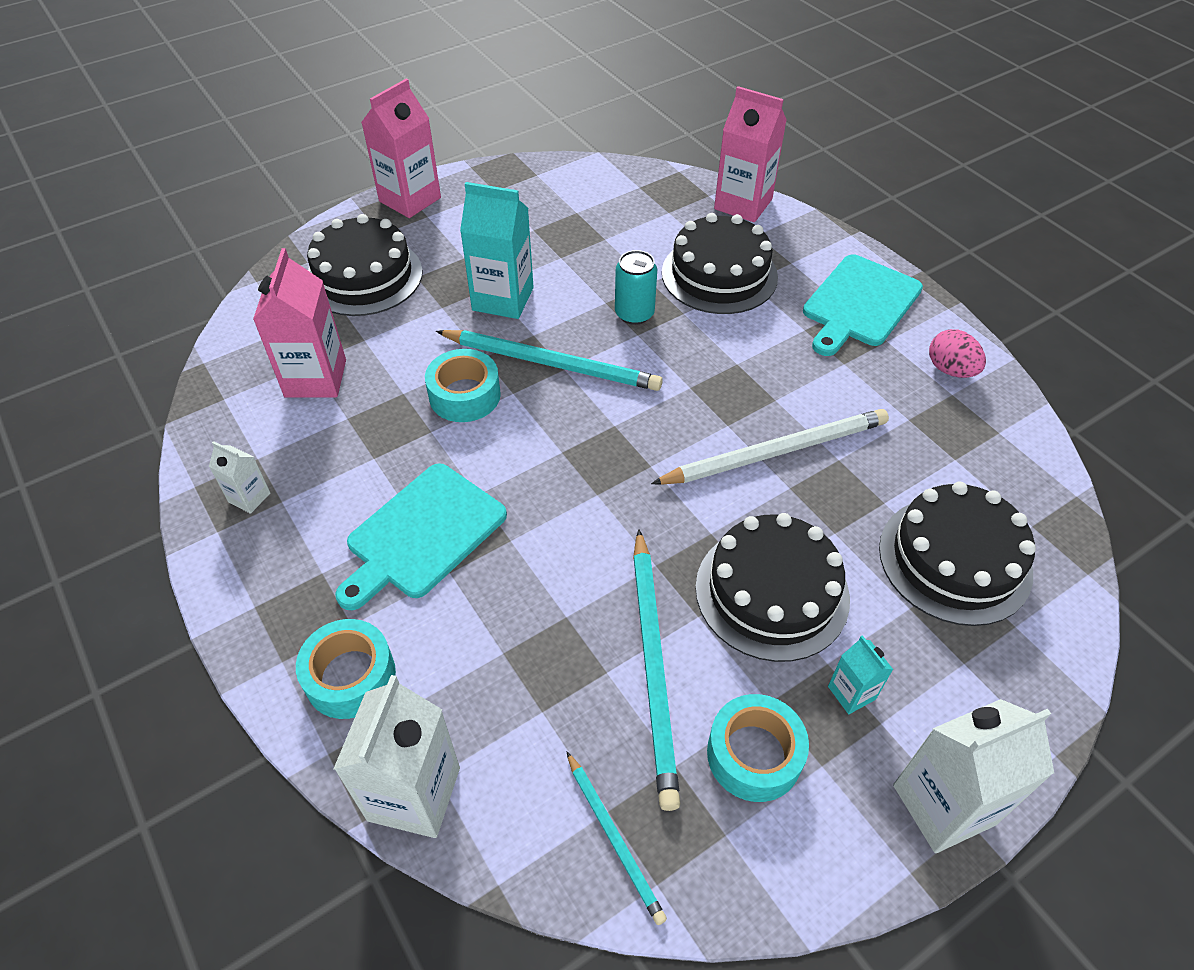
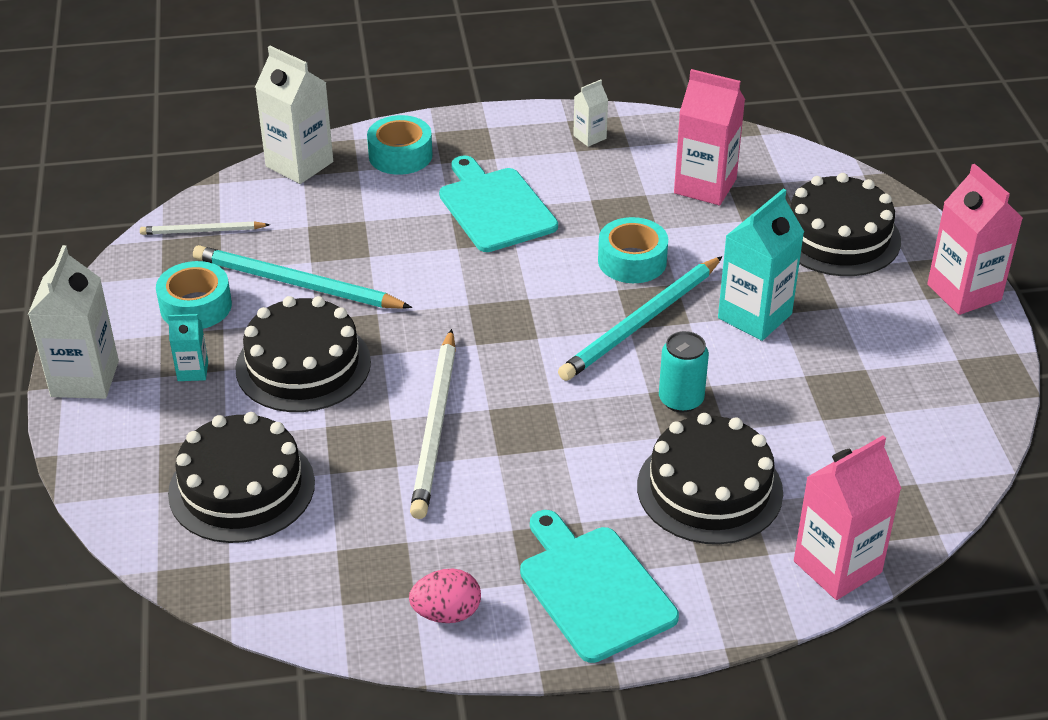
camera: 115 degrees right, 10 degrees down
(614, 838) = (202, 231): turquoise pencil -> white pencil

